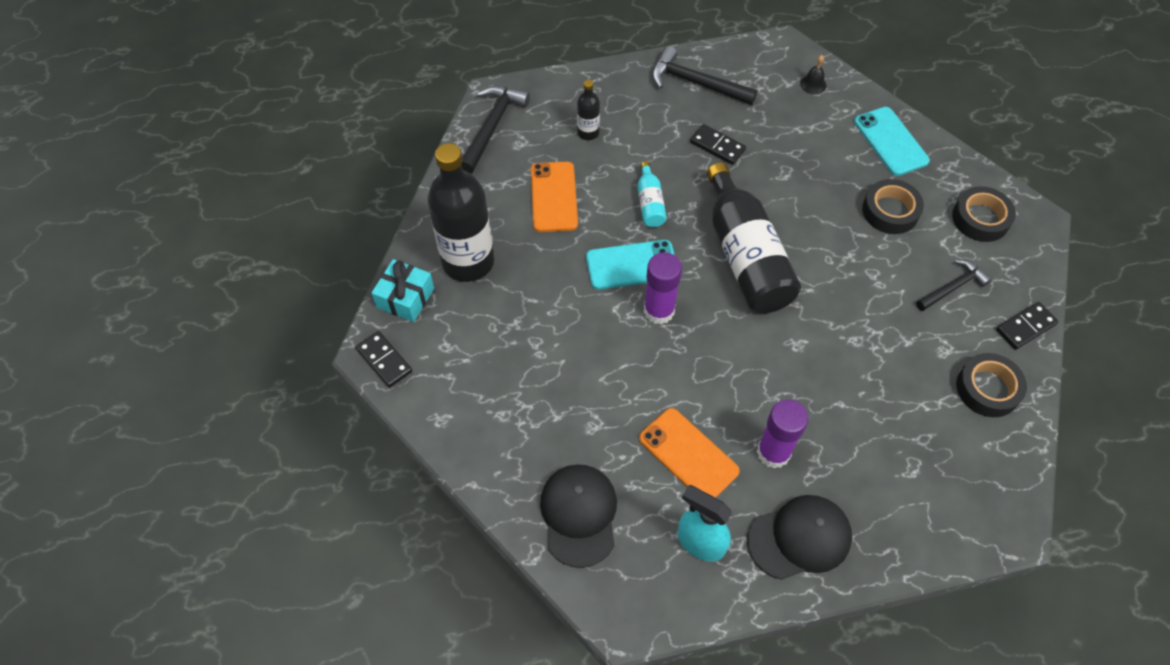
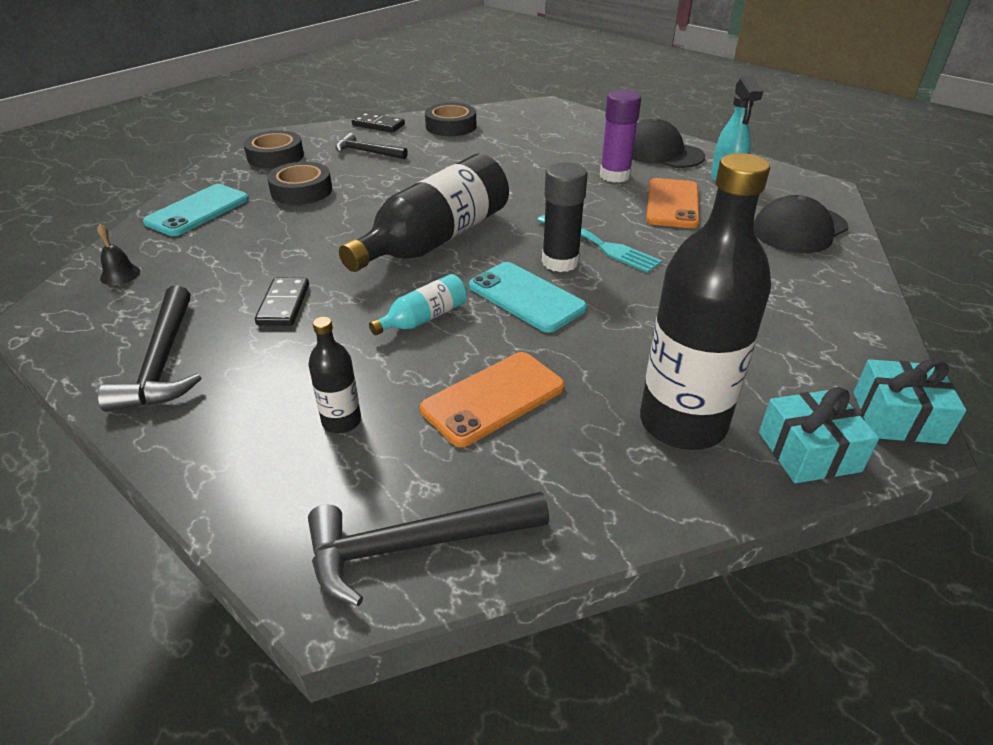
camera: 125 degrees left, 20 degrees down
(384, 360) = (897, 417): black domino -> turquoise gift
(659, 311) = (560, 262): purple glue stick -> black glue stick
(663, 351) = (600, 245): none -> turquoise fork

